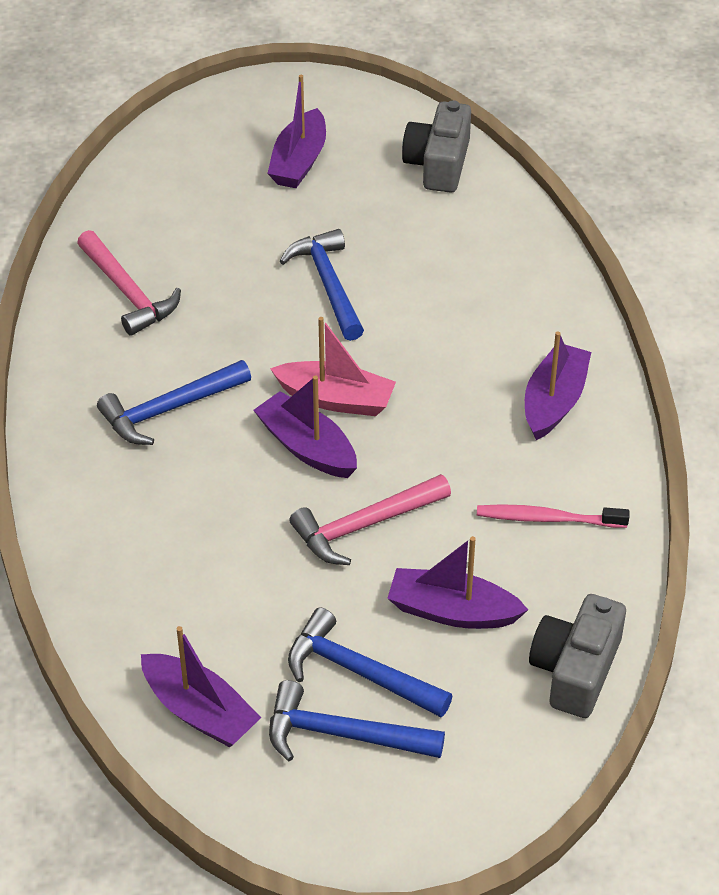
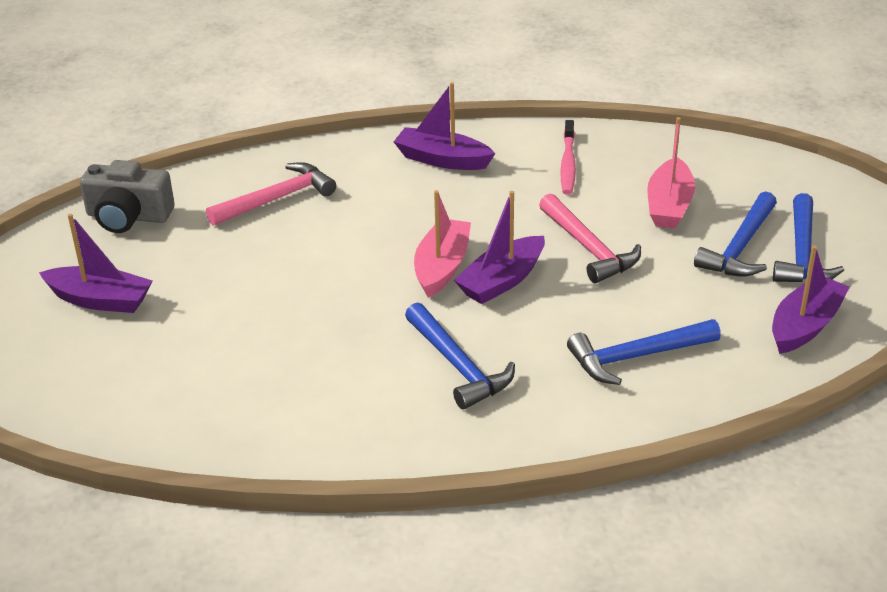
camera: 90 degrees left, 10 degrees down
(128, 292) = (286, 407): pink hammer -> pink hammer (276, 199)
(328, 285) = (290, 276): blue hammer -> blue hammer (637, 357)
(452, 611) = (669, 205): purple boat -> pink boat
(575, 669) = (709, 154): grey camera -> none

